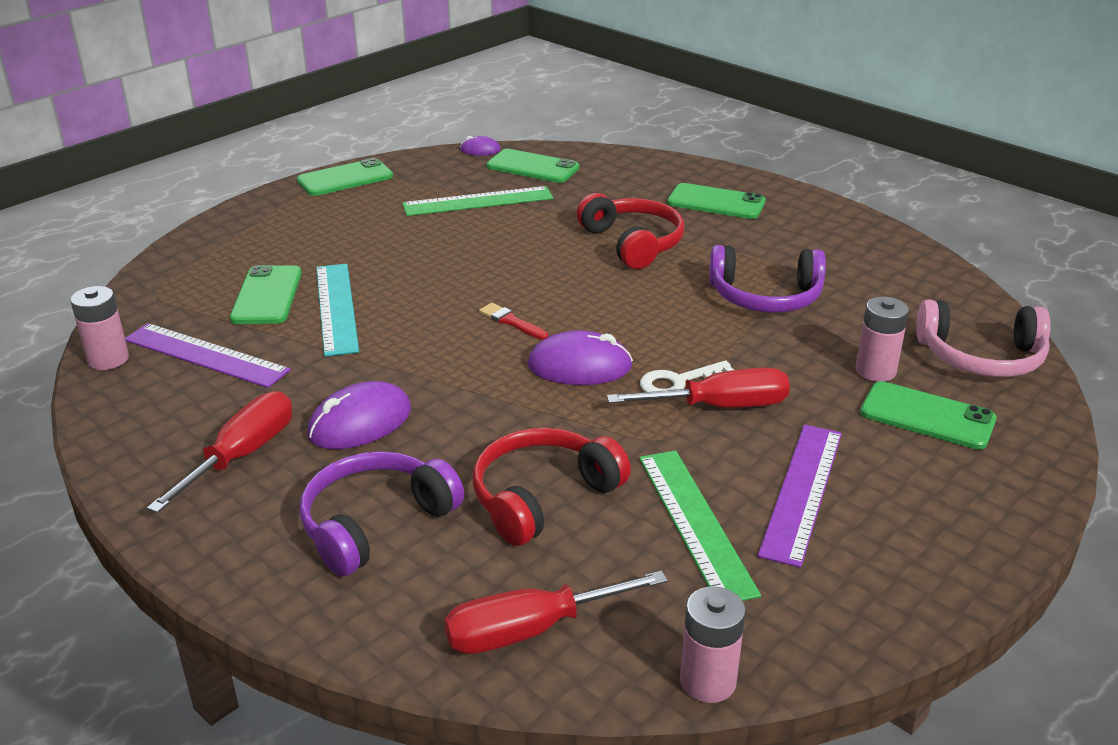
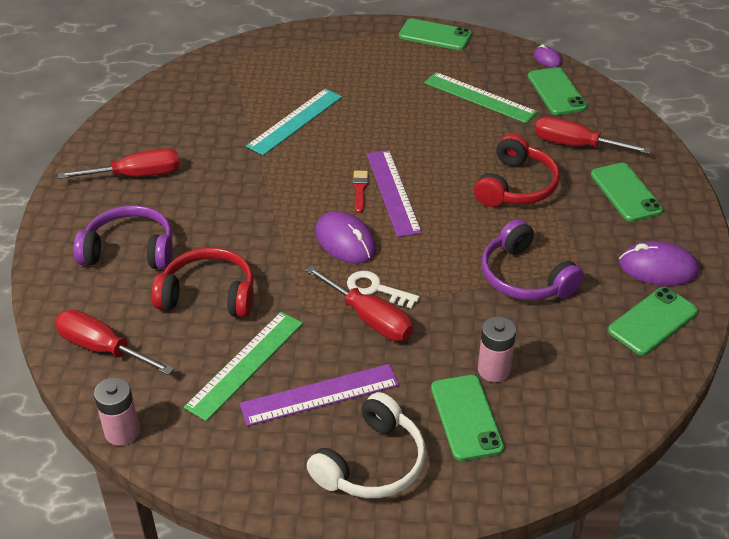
camera: 50 degrees right, 10 degrees up
(108, 359) = (164, 84): pink battery -> none
(206, 355) = (202, 109): purple ruler -> purple ruler (393, 192)
(267, 296) = (277, 92): green phone -> green phone (653, 321)
(360, 423) = (203, 195): purple mouse -> purple mouse (658, 268)
(619, 193) = (575, 145): none -> red screwdriver
(941, 504) = (372, 463): none -> white headphones
(981, 357) = (577, 416): pink headphones -> none

